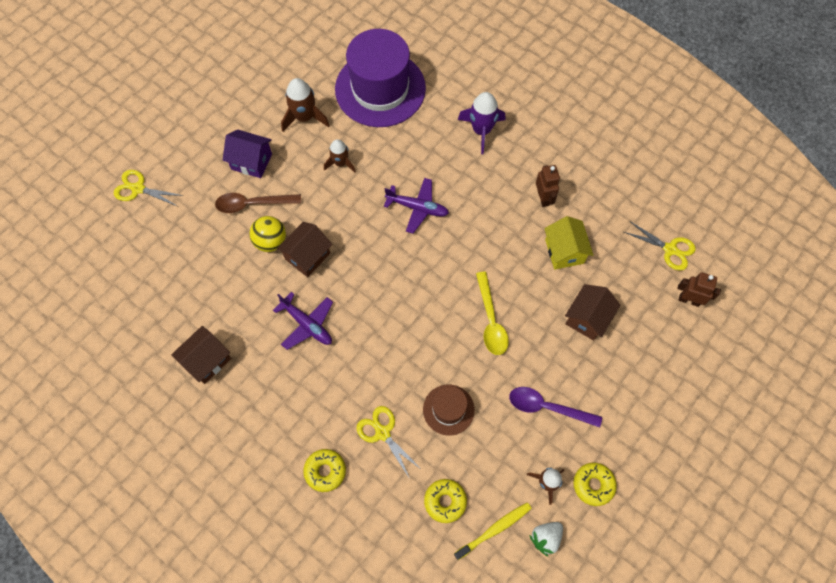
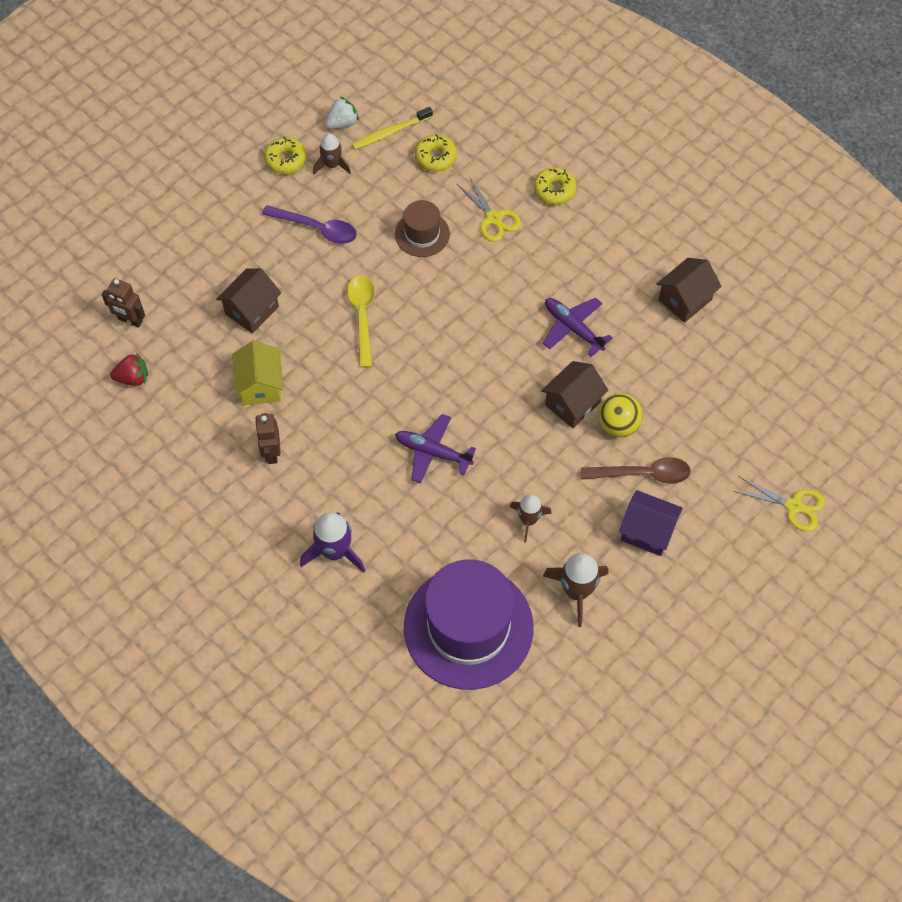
camera: 175 degrees left, 5 degrees down
(670, 249) = (133, 378): yellow scissors -> red strawberry

